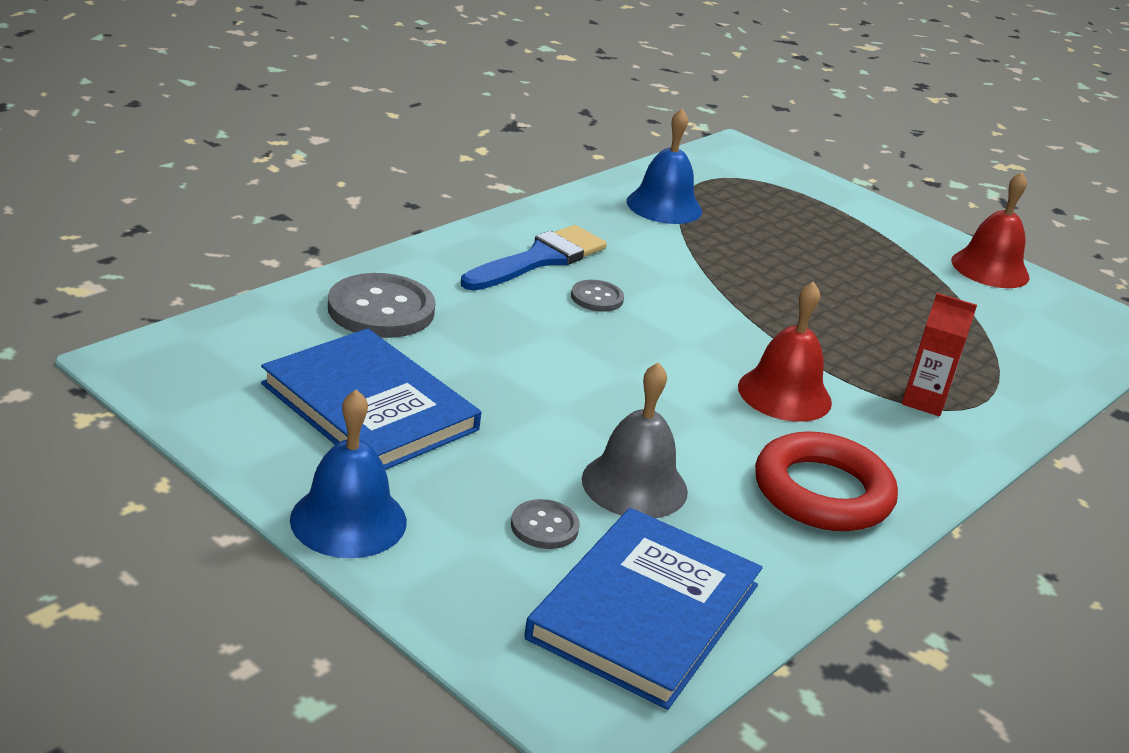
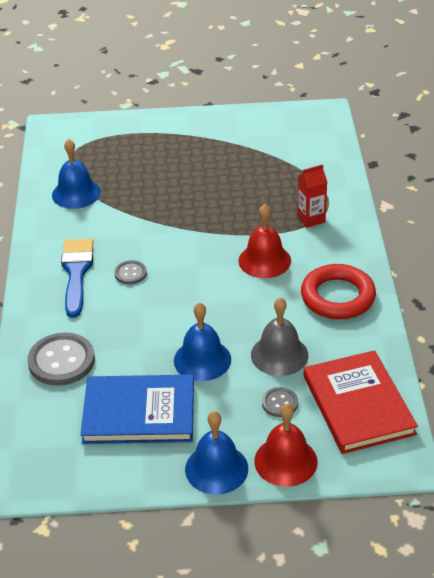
camera: 40 degrees left, 10 degrees up
(531, 419) = (202, 360): none -> blue bell
(644, 611) = (358, 405): blue book -> red book
(990, 268) = (241, 120): red bell -> red bell (285, 461)

